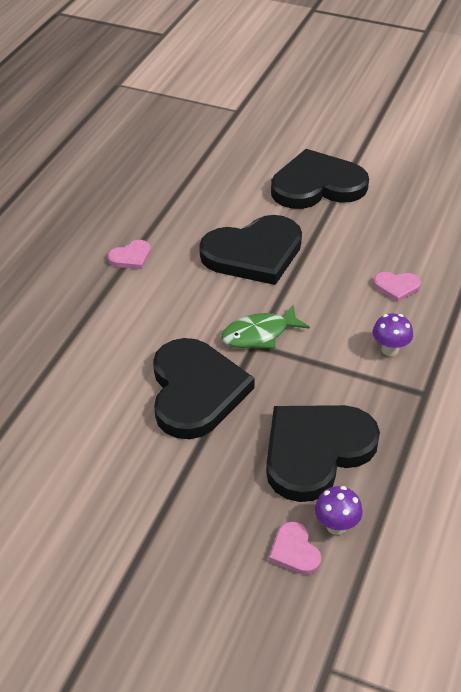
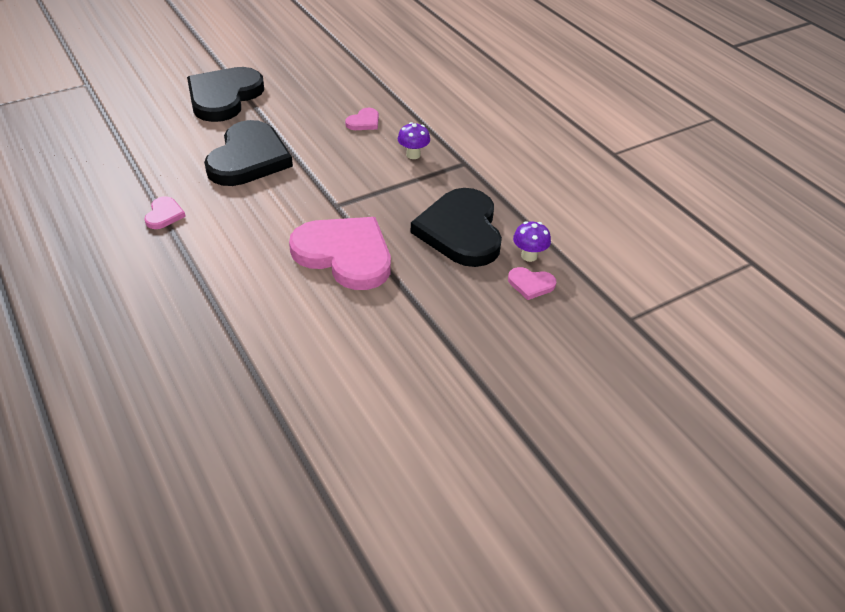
camera: 55 degrees left, 0 degrees up
(195, 391) = (345, 255): black heart -> pink heart
(259, 334) = (329, 198): green fish -> none

